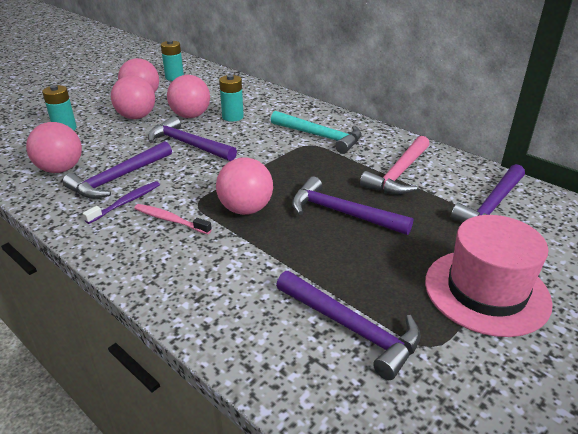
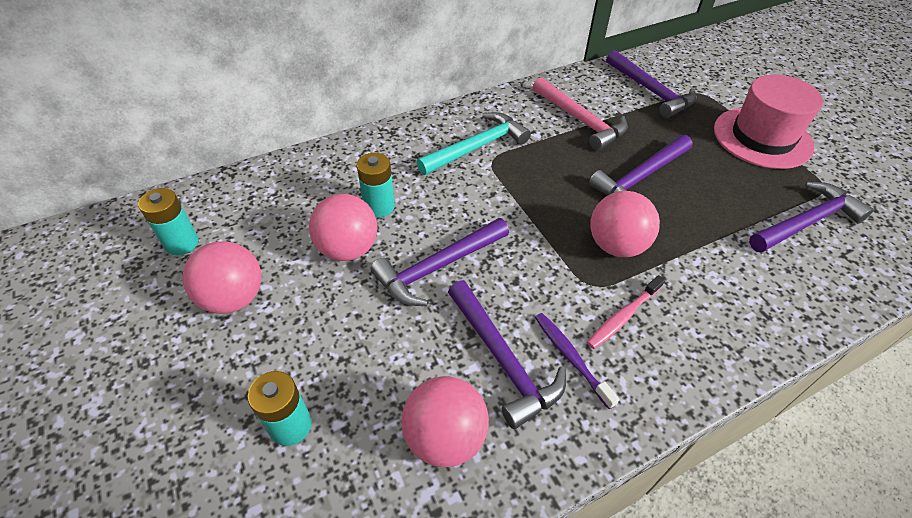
camera: 70 degrees left, 15 degrees up
(136, 117) = (309, 315): pink ball -> none

